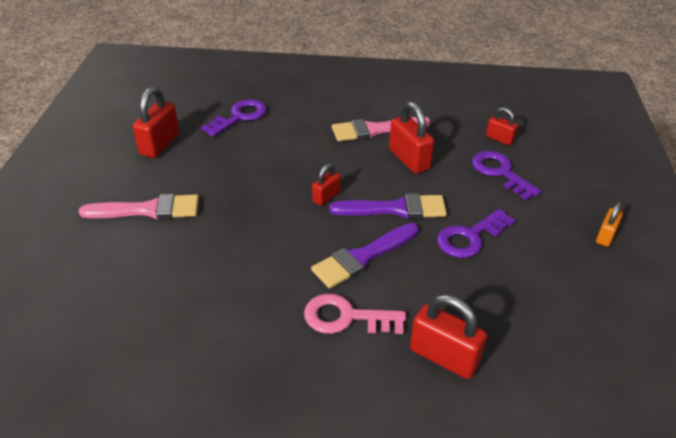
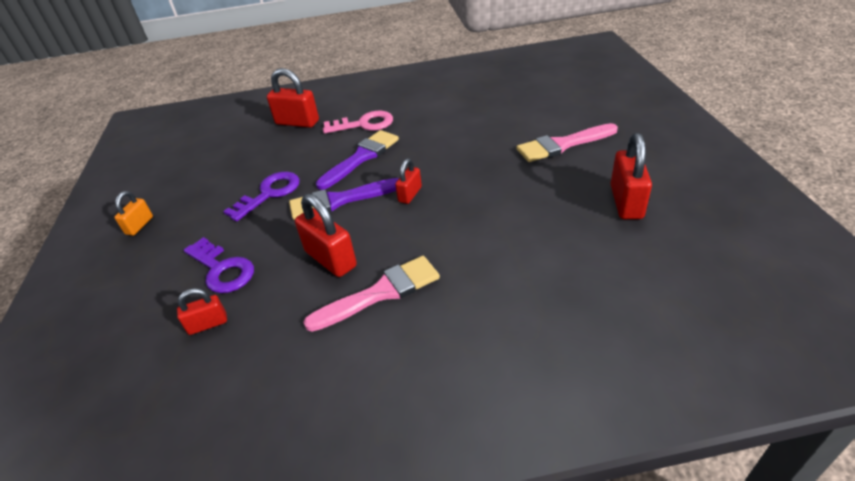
camera: 170 degrees right, 0 degrees up
(239, 117) = (572, 264): purple key -> none
(499, 139) = (208, 324): red padlock -> red padlock turned 45 degrees counterclockwise

